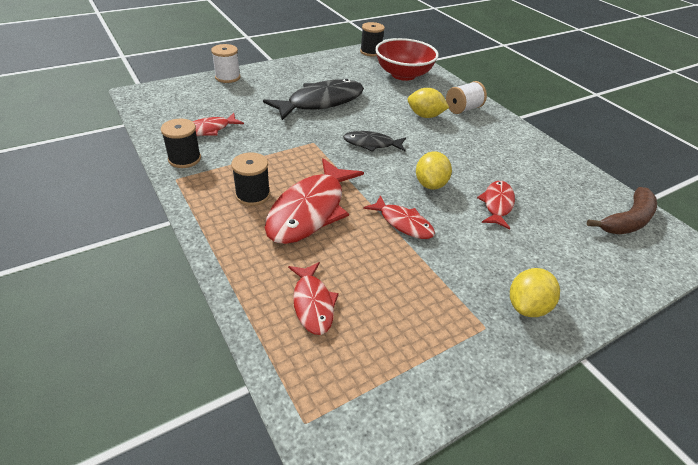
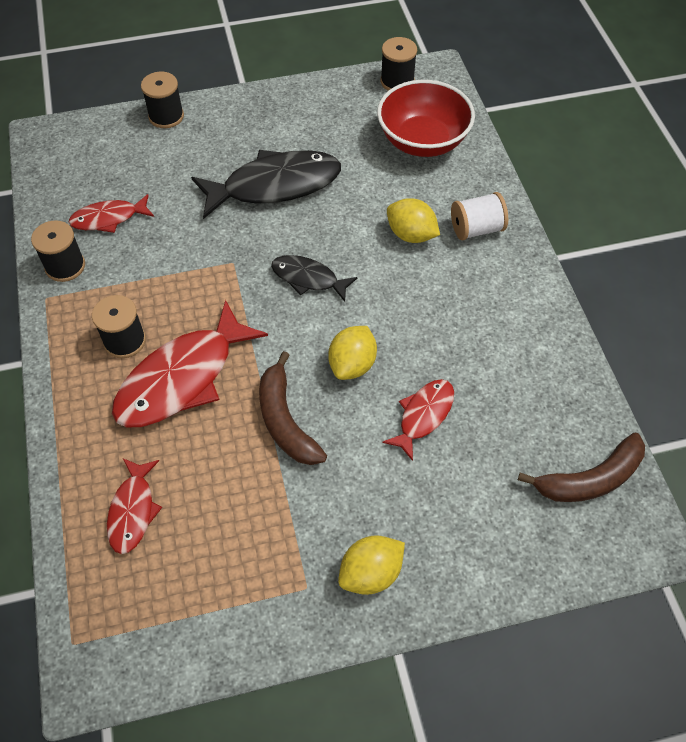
camera: 20 degrees right, 15 degrees up
(227, 77) = (166, 116): white spool -> black spool
(403, 223) = (285, 421): red fish -> brown banana

